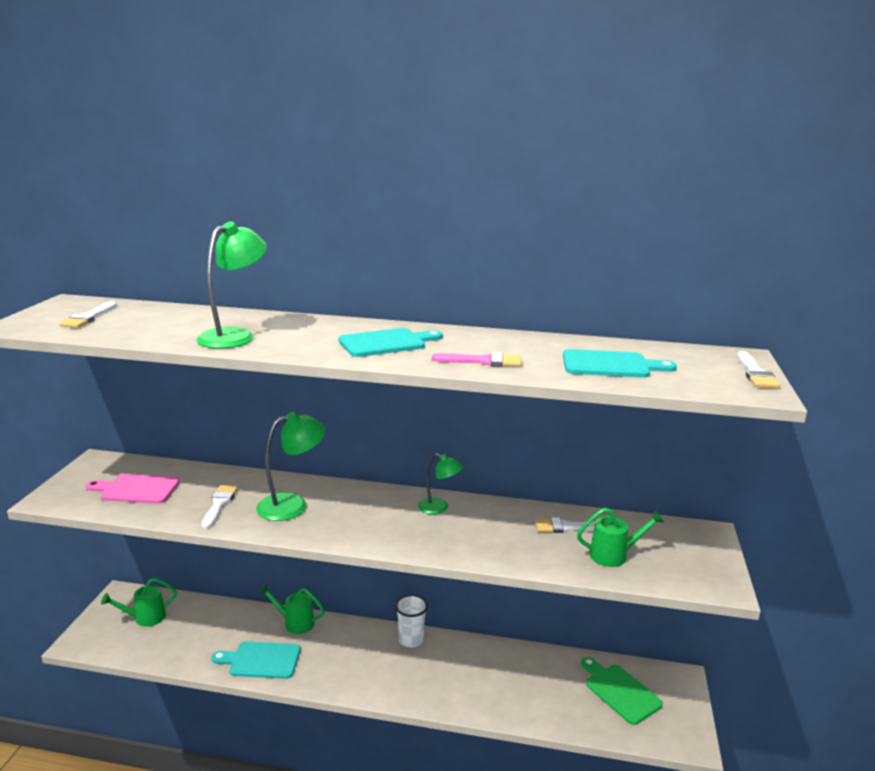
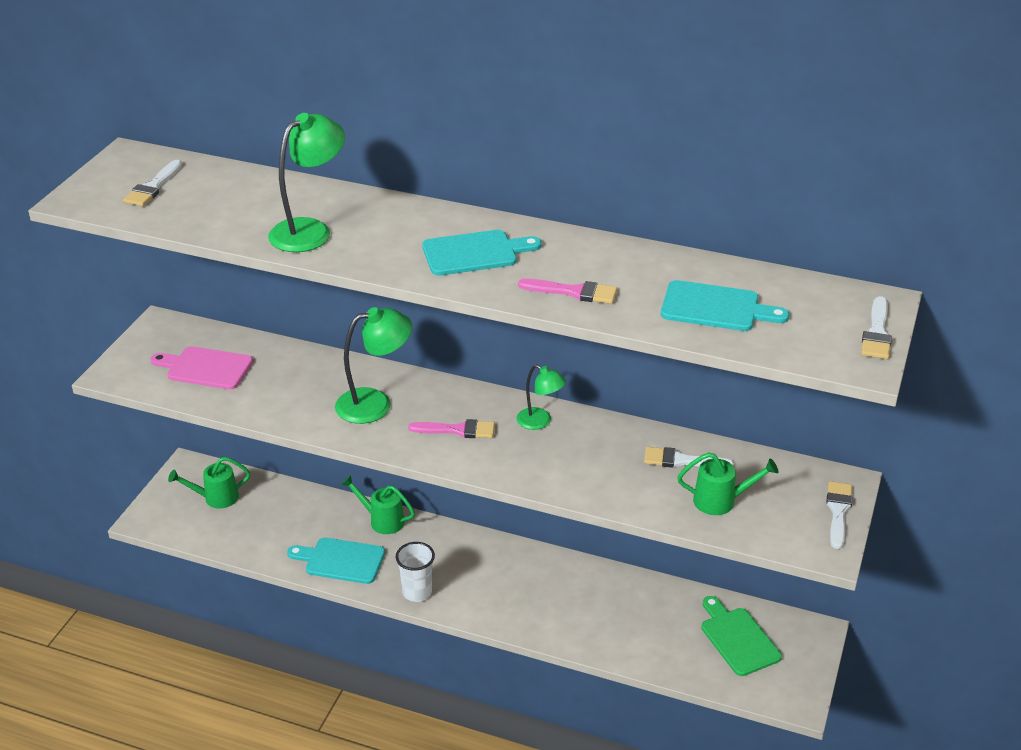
camera: 10 degrees right, 15 degrees up
(219, 504) = (295, 396): white brush -> white brush (838, 511)
(369, 519) = (458, 430): none -> pink brush
(411, 640) = (511, 554): white cup -> white cup (417, 592)

